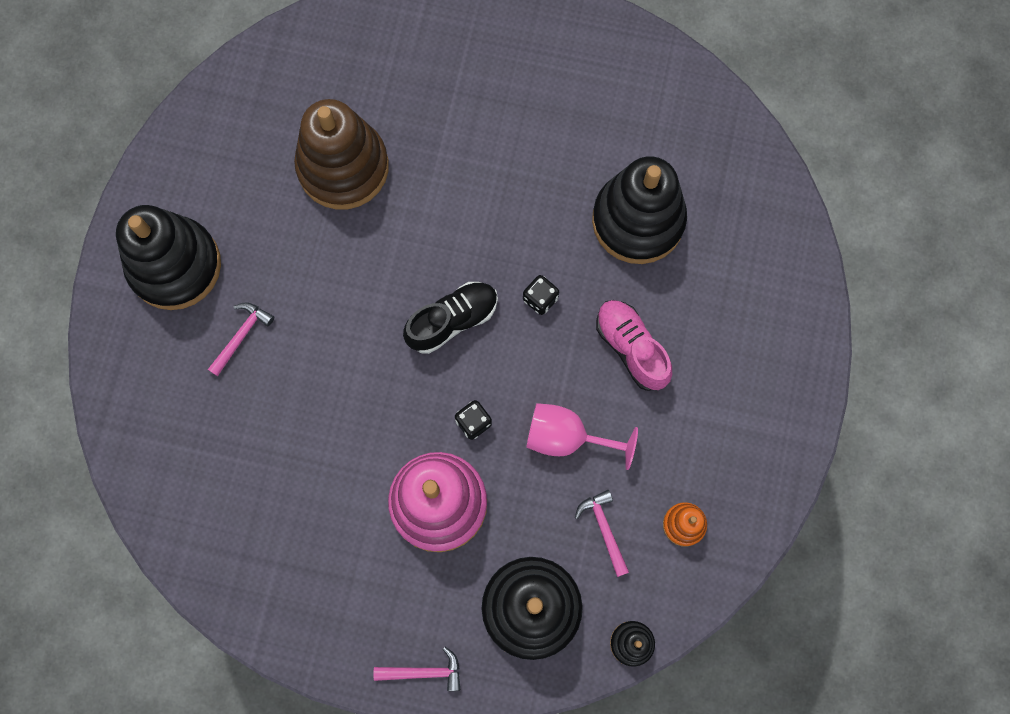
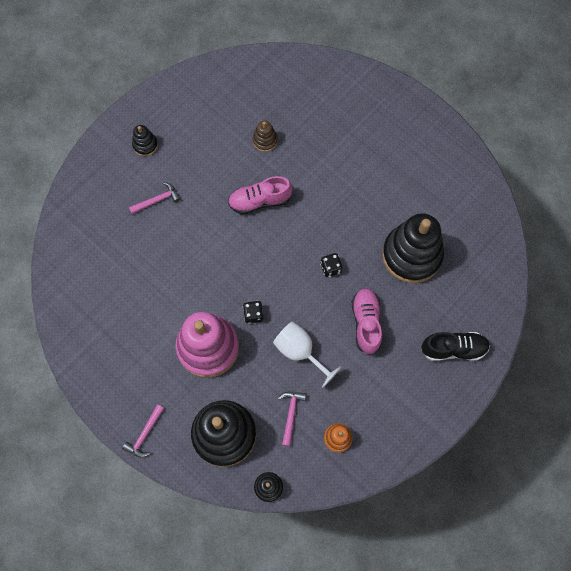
camera: 30 degrees right, 5 degrees down
(175, 265) = (145, 145): black stacking toy -> black stacking toy, size x0.44
(343, 167) = (265, 140): brown stacking toy -> brown stacking toy, size x0.44
(387, 258) = (260, 201): none -> pink shoe
(424, 672) = (145, 434): pink hammer -> pink hammer turned 90 degrees clockwise
(452, 320) = (275, 253): black shoe -> black shoe (453, 349)
(567, 437) = (300, 352): pink goblet -> white goblet

